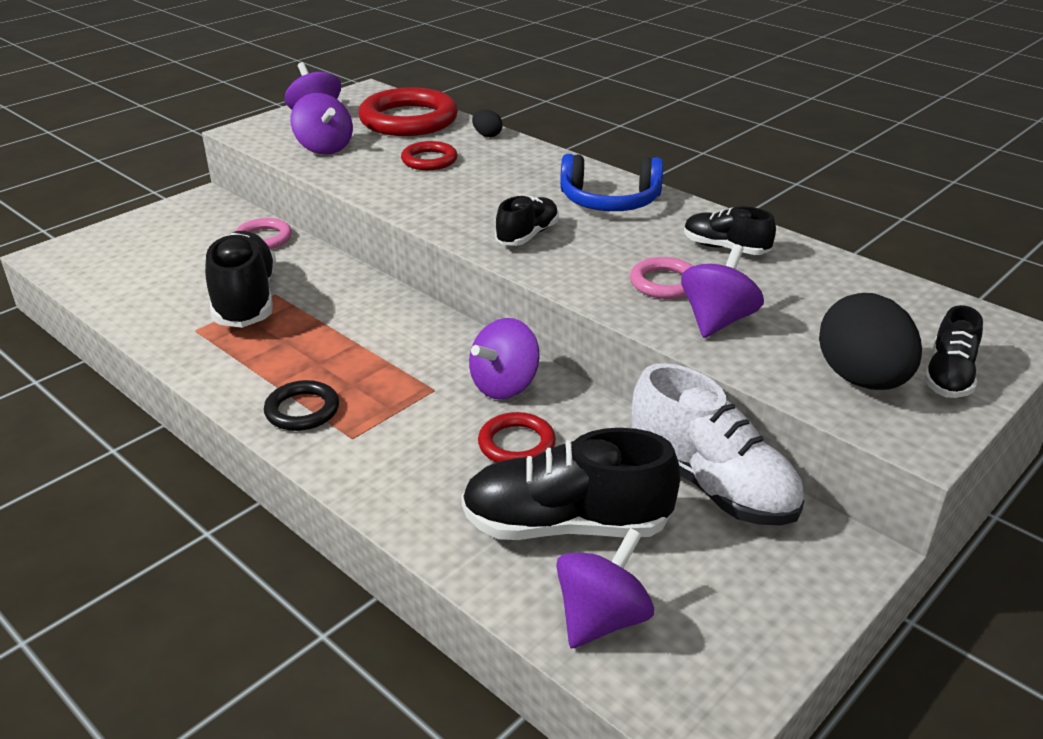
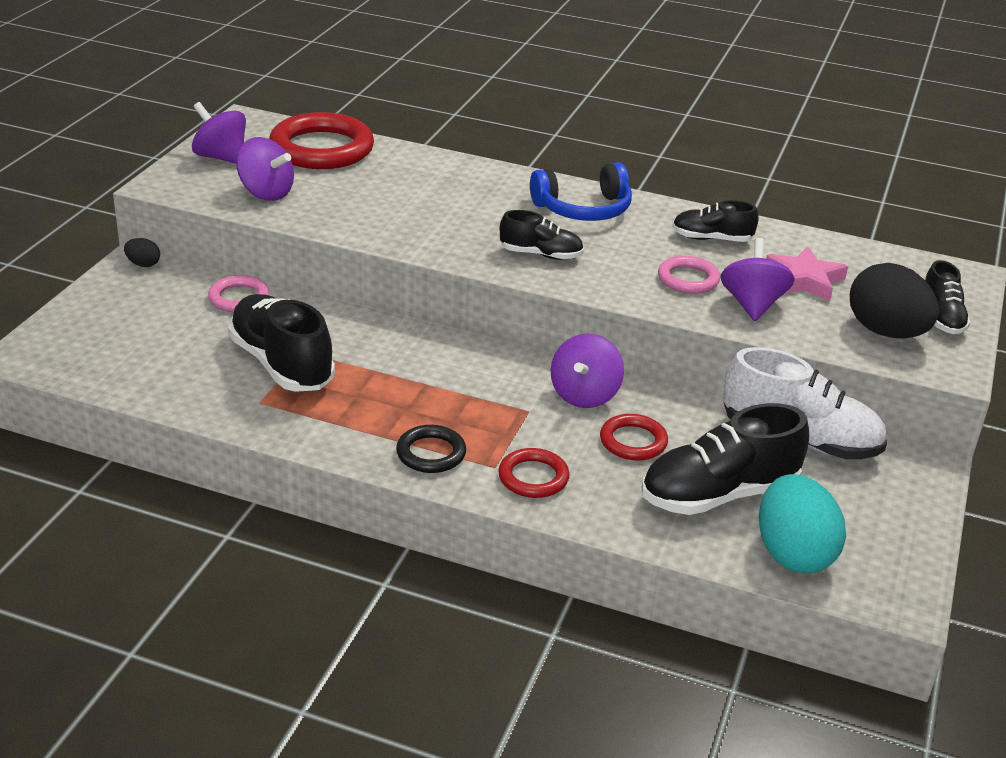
camera: 25 degrees left, 0 degrees up
(429, 160) = (383, 191): red ring -> red ring (533, 477)
(487, 135) = (415, 156): black egg -> black egg (143, 264)
(527, 235) = (541, 254): black shoe -> black shoe turned 90 degrees clockwise
(601, 618) = (793, 554): purple spinning top -> turquoise egg
(801, 306) = (804, 280): none -> pink star

